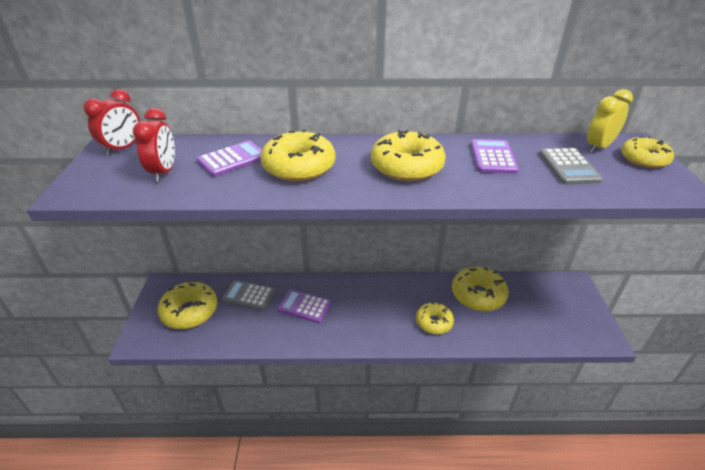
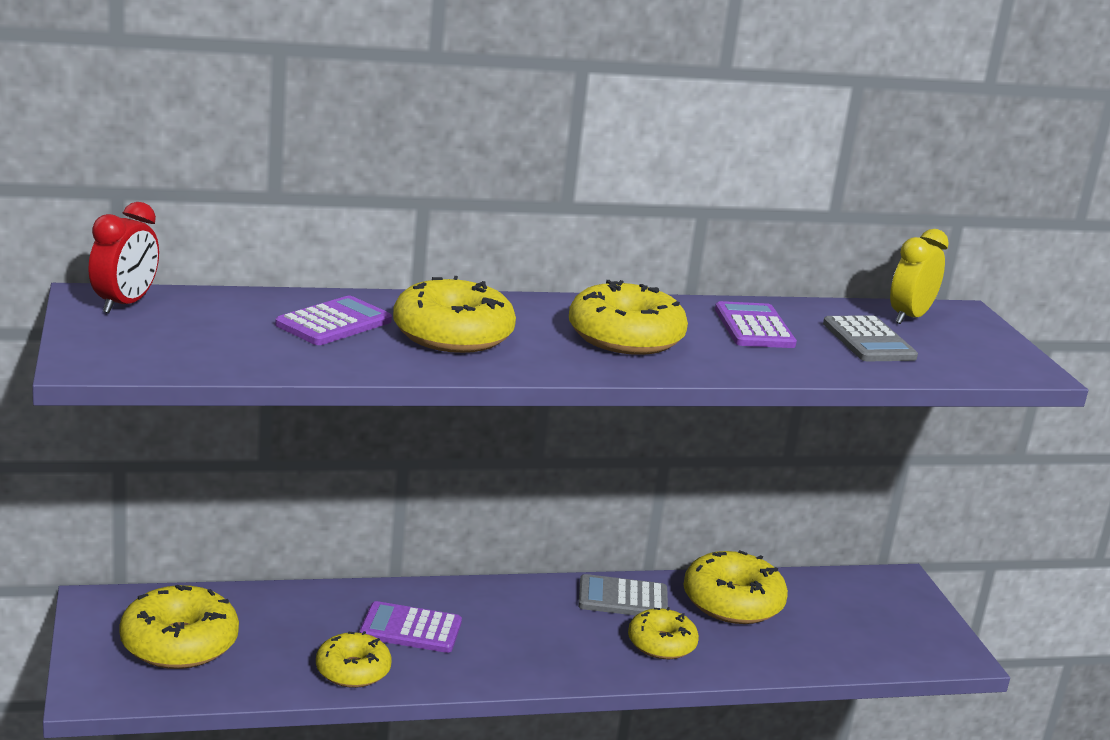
camera: 15 degrees left, 15 degrees down
(164, 172) = (229, 338): red clock -> none
(248, 296) = (291, 616): grey calculator -> grey calculator (622, 598)
(643, 159) = (974, 334): yellow donut -> yellow donut (353, 670)

